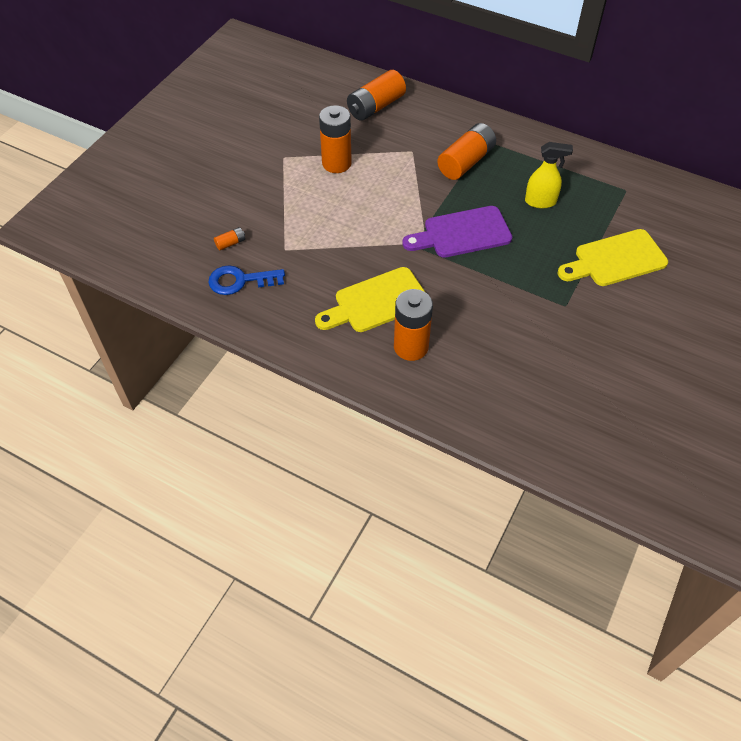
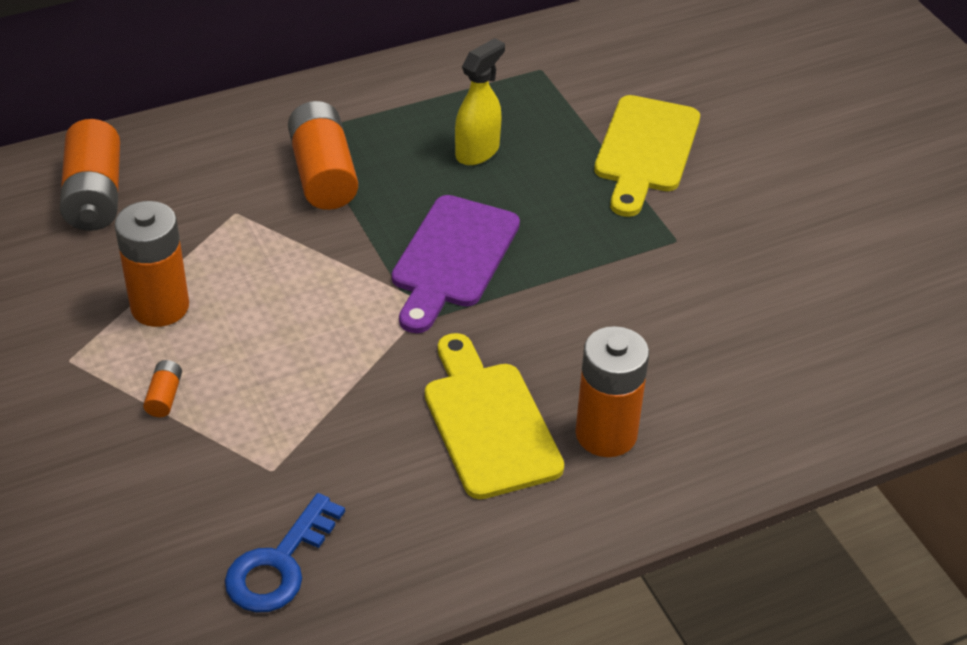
camera: 55 degrees left, 10 degrees down
(230, 243) = (183, 532): orange battery -> orange battery (164, 396)
(376, 302) = (488, 423): yellow cutting board -> yellow cutting board turned 150 degrees clockwise

